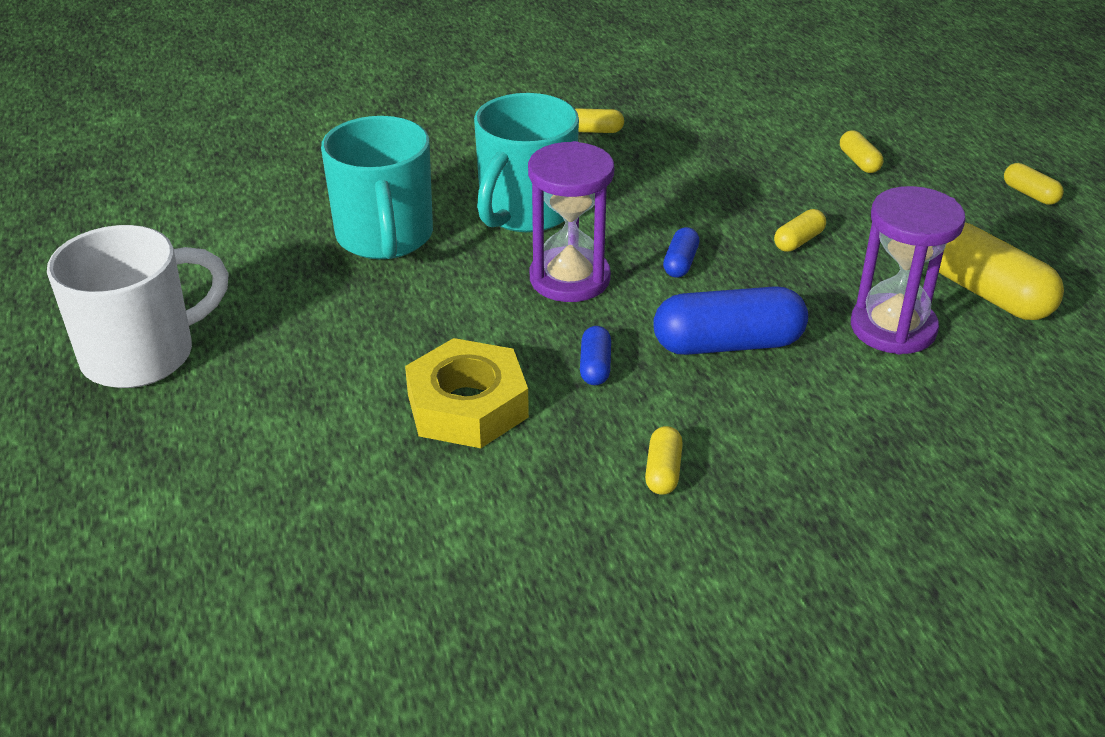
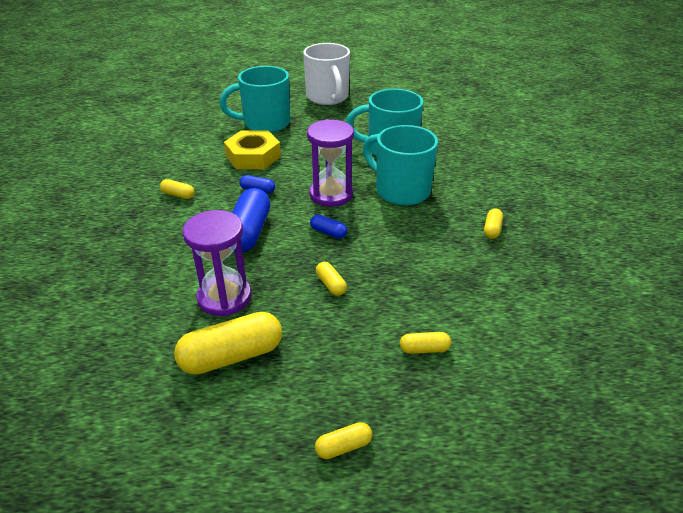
camera: 105 degrees right, 0 degrees up
(303, 426) = (265, 123): none -> turquoise mug

